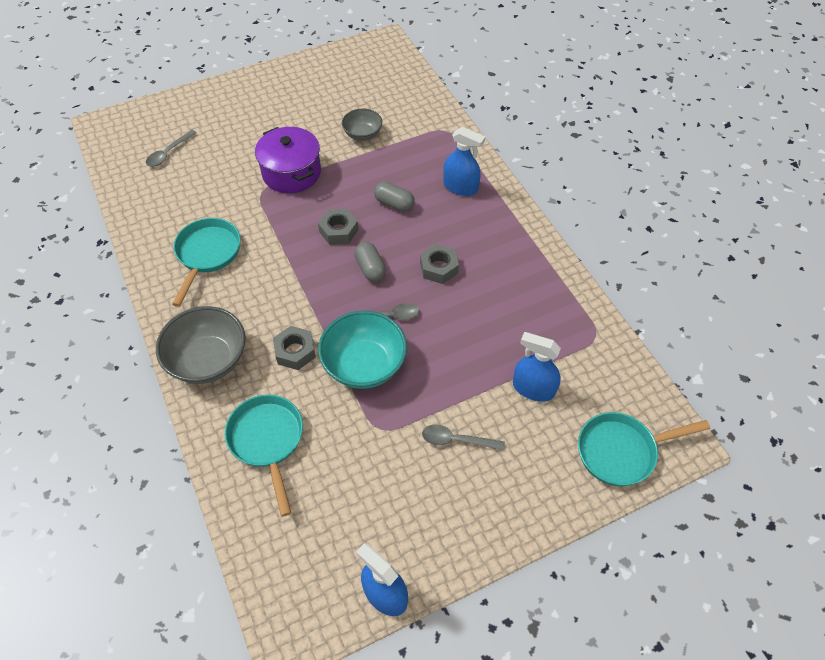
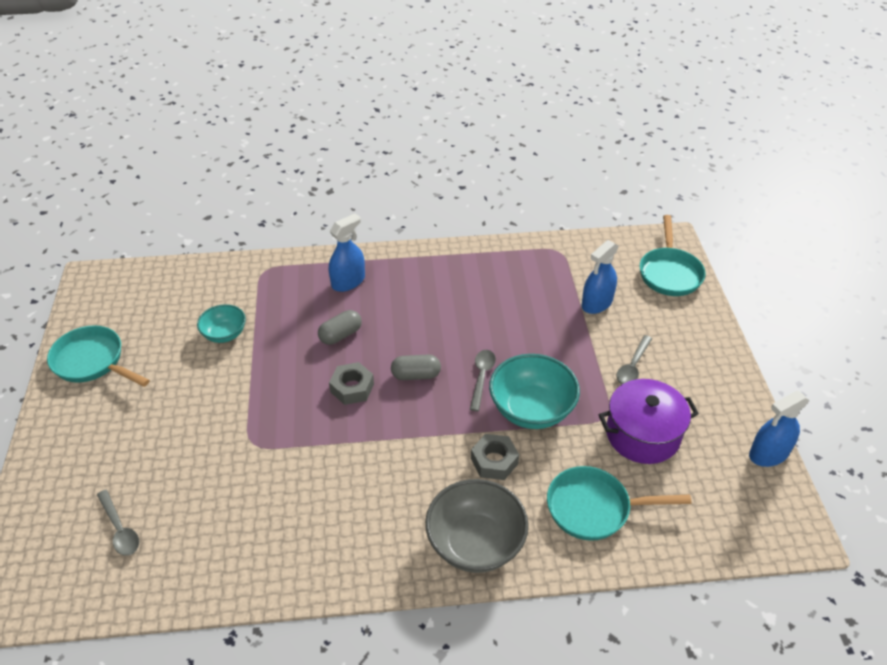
camera: 70 degrees left, 10 degrees down
(207, 254) = (321, 516): turquoise pan -> turquoise pan (92, 362)
(291, 173) = (241, 409): purple pot -> purple pot (642, 434)
(362, 134) = (224, 334): grey bowl -> turquoise bowl
(439, 268) = (440, 325): grey nut -> none

